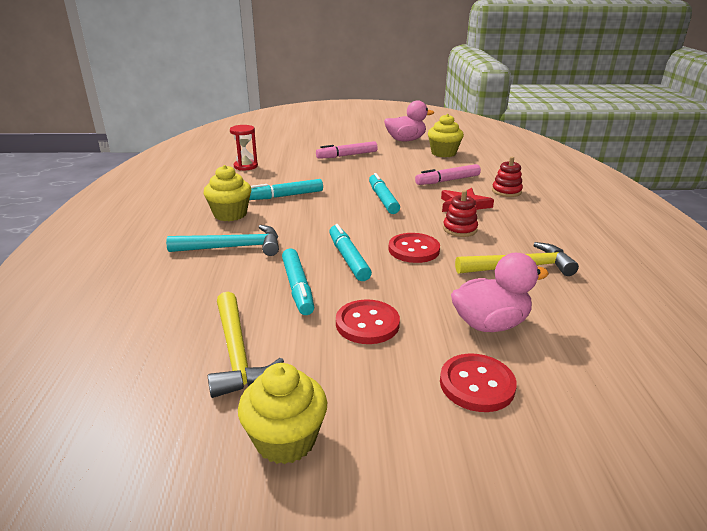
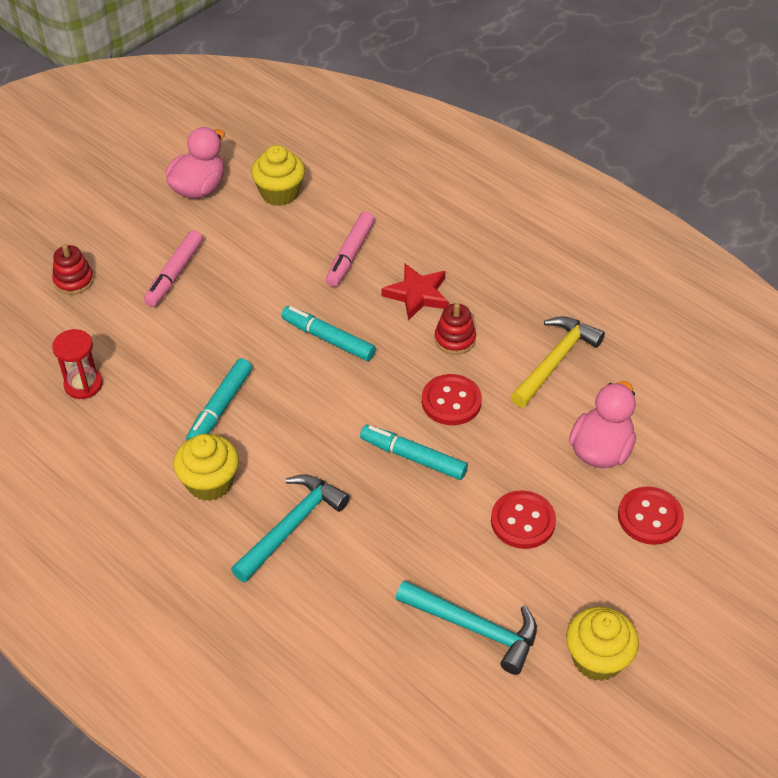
camera: 45 degrees left, 20 degrees up
(237, 353) = (474, 628): yellow hammer -> turquoise hammer
(298, 287) = (421, 527): turquoise marker -> none
(506, 191) = (428, 237): red stacking toy -> red stacking toy (74, 280)

